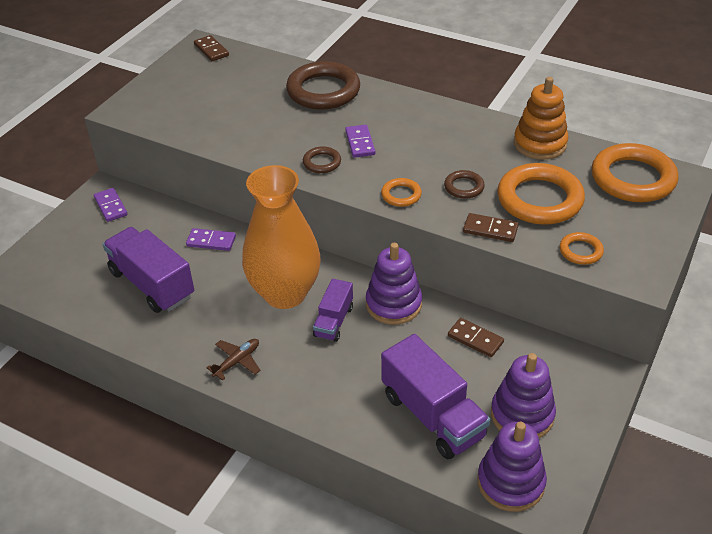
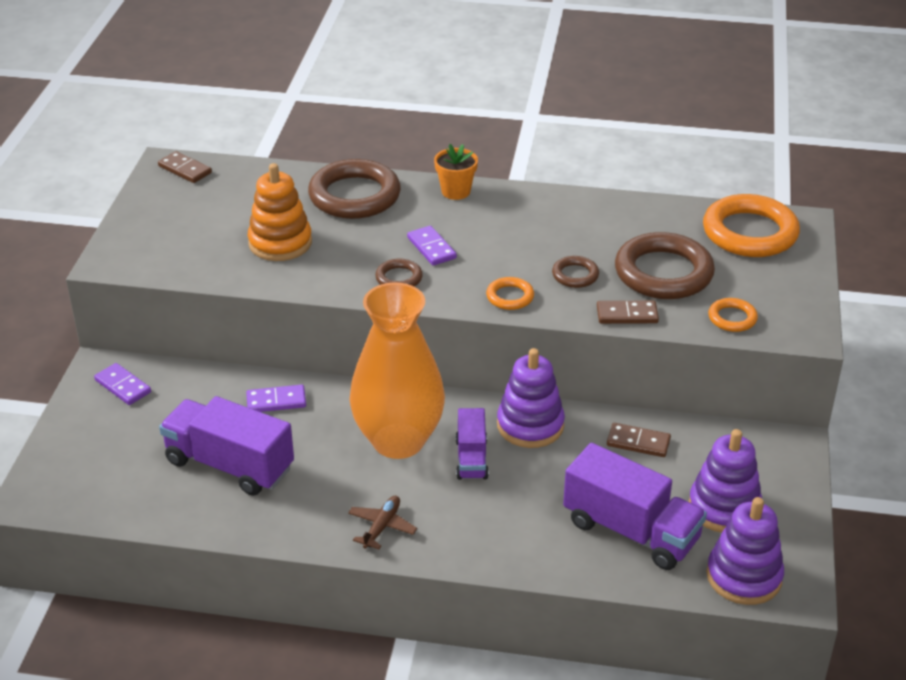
camera: 20 degrees left, 5 degrees down
(403, 101) = (456, 191): none -> orange flower pot
(539, 199) = (663, 273): orange ring -> brown ring
(540, 144) = (634, 213): orange stacking toy -> orange stacking toy (280, 243)

